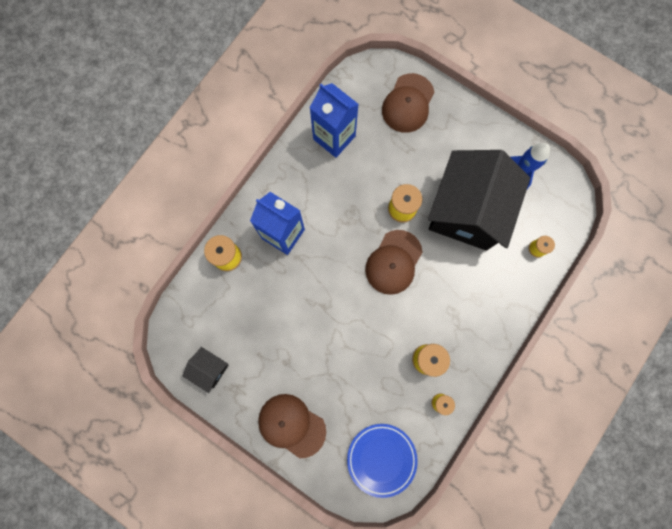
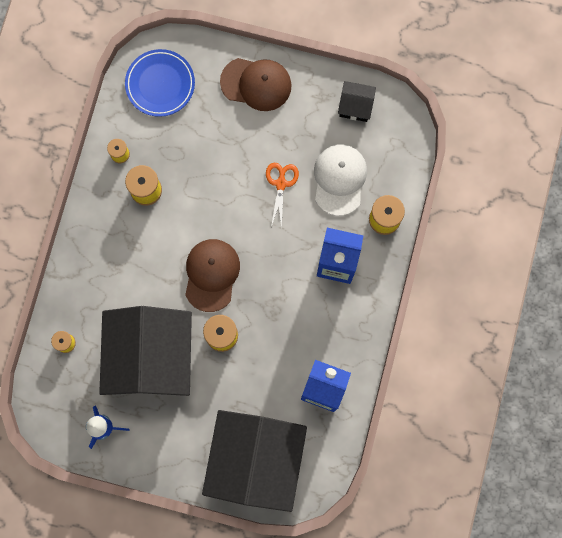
camera: 160 degrees right, 0 degrees up
(251, 306) = (339, 179): none -> white cap
(304, 321) = (281, 184): none -> orange scissors
(408, 103) = (256, 460): brown cap -> black house

